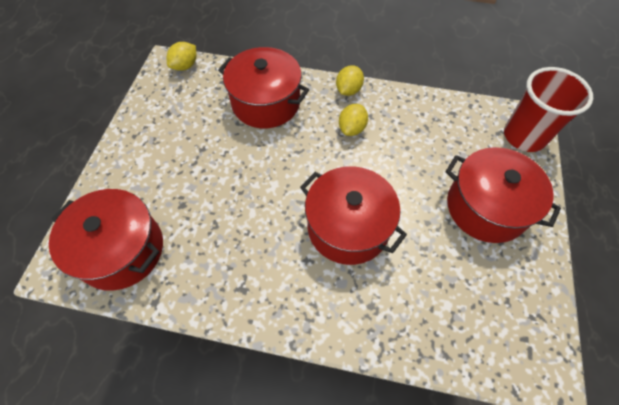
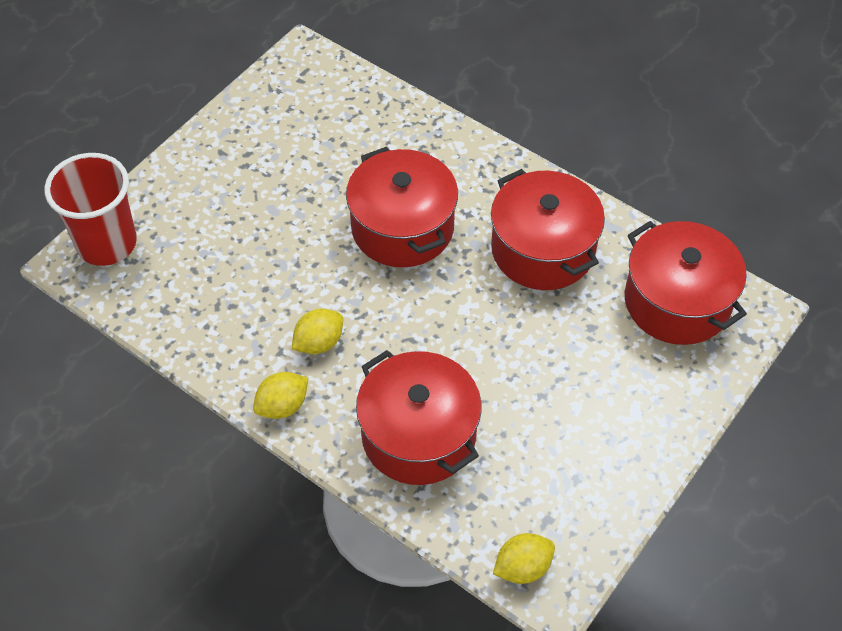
camera: 155 degrees left, 5 degrees down
(486, 207) = (232, 188): red pot -> red pot (543, 249)

